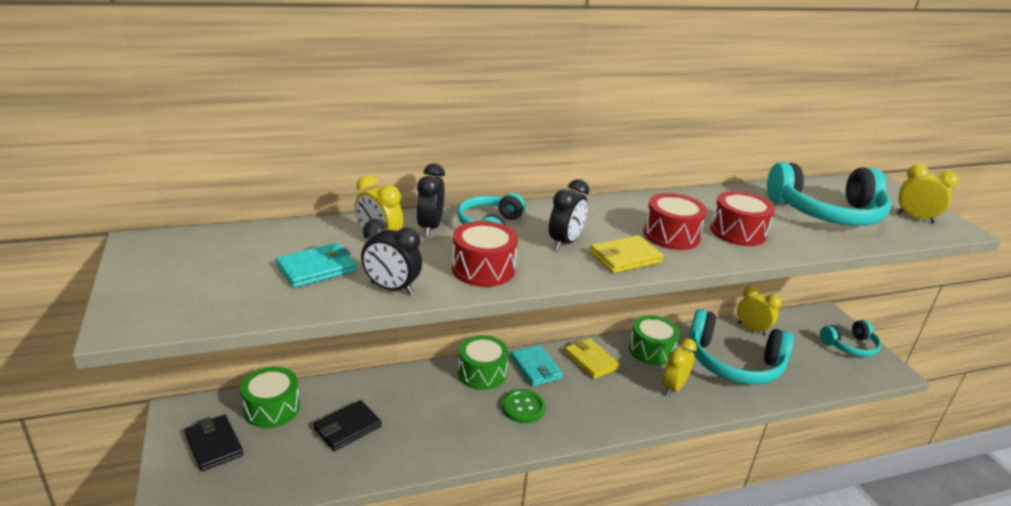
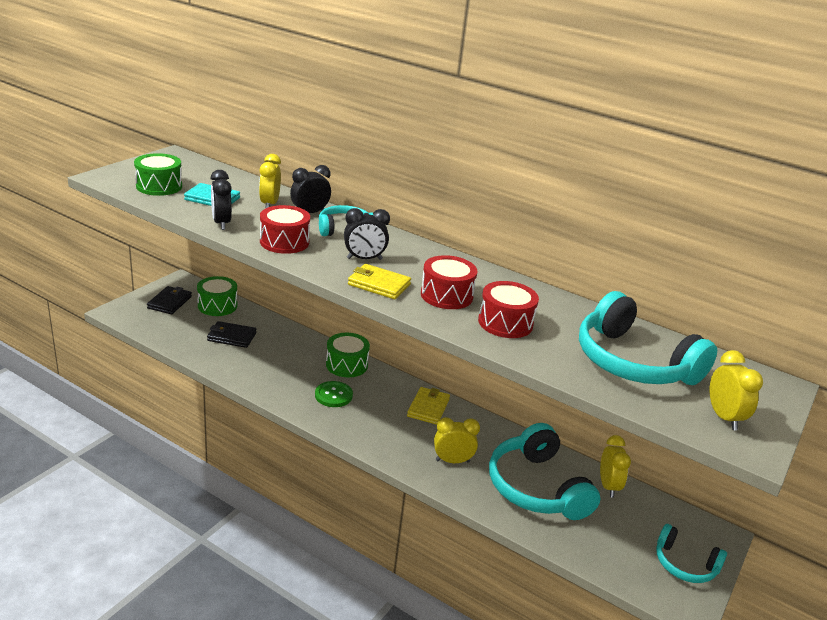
camera: 50 degrees right, 0 degrees up
(536, 368) = (384, 385): turquoise wallet -> none
(651, 350) = (486, 434): green drum -> green drum (159, 186)

